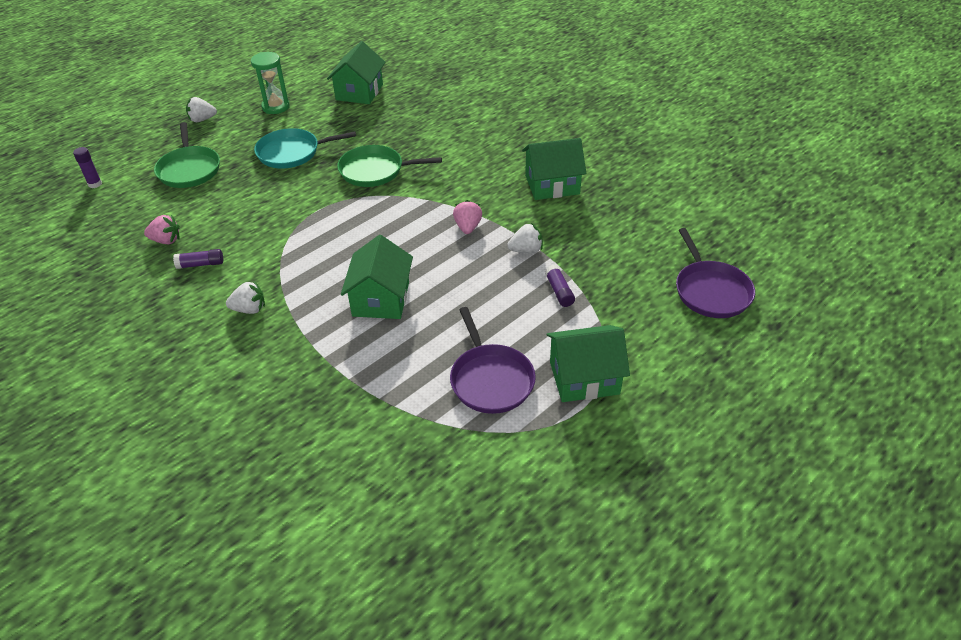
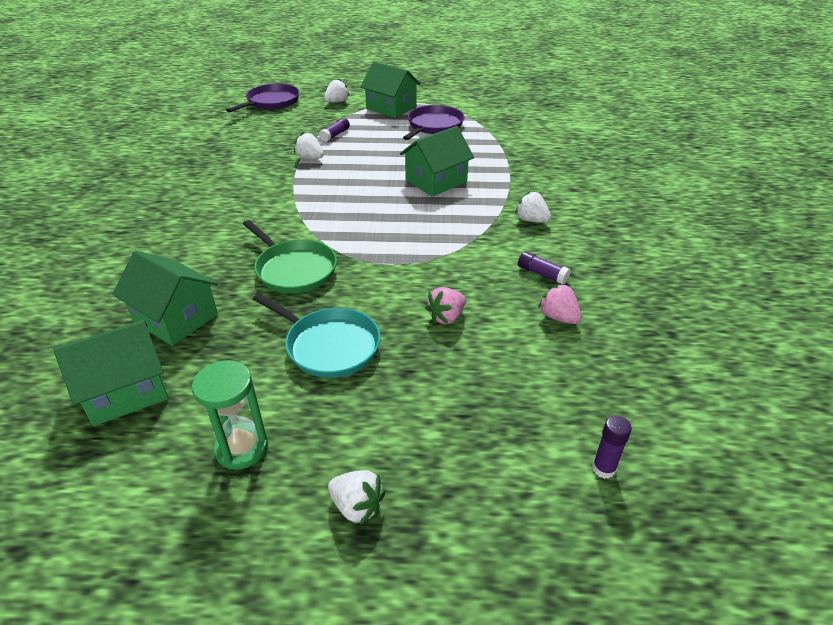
camera: 135 degrees left, 5 degrees down
(189, 169) = (461, 404): green pan -> none
(467, 227) = (314, 188): pink strawberry -> pink strawberry (446, 317)
(552, 185) = (212, 180): green house -> green house (175, 318)
(655, 342) = (337, 102): none -> white strawberry

